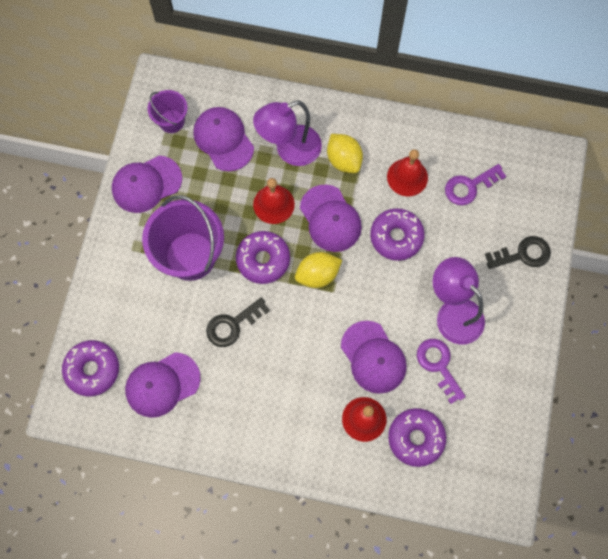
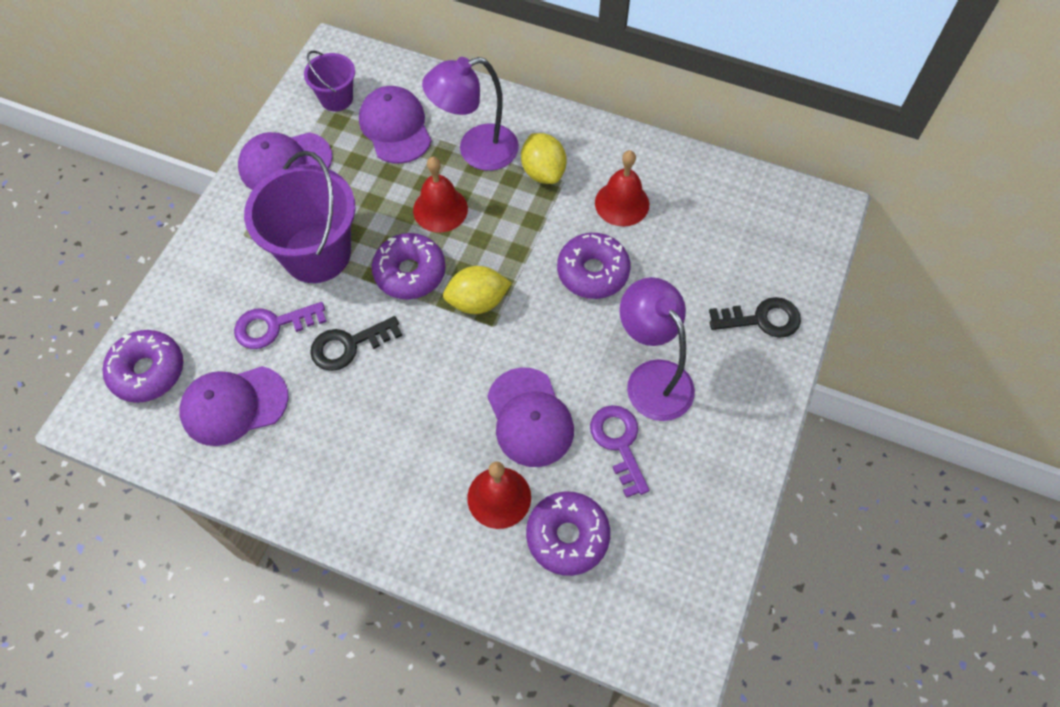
camera: 10 degrees right, 10 degrees down
(330, 219) = (510, 237): purple cap -> none
(469, 186) = (703, 226): purple key -> purple key (273, 326)

